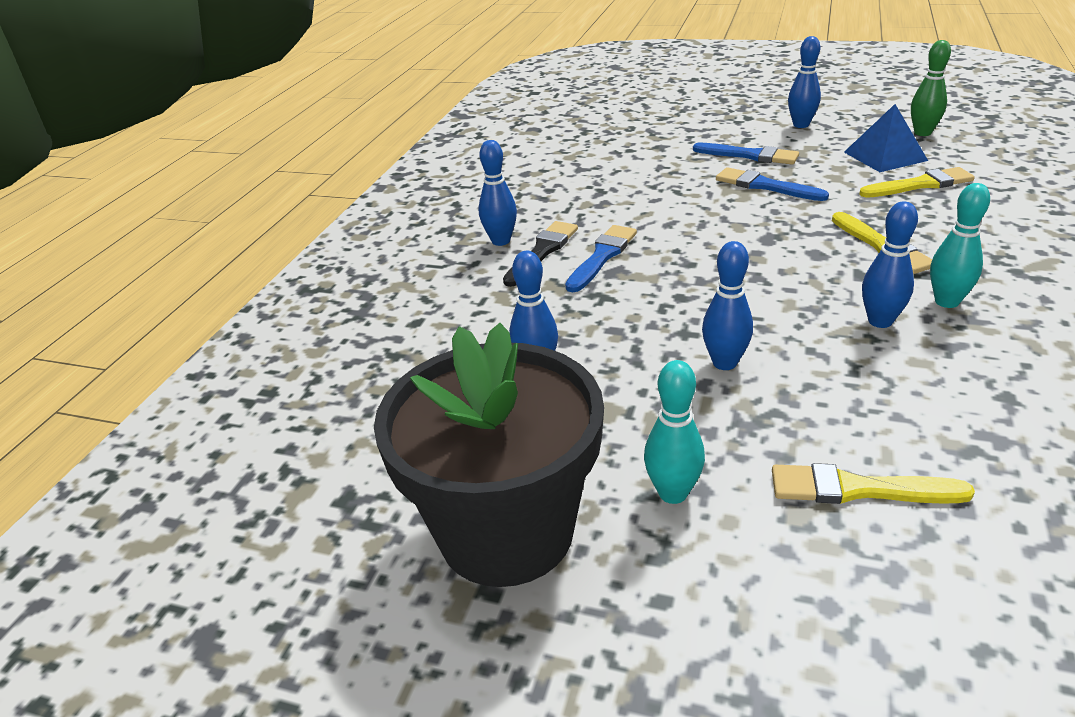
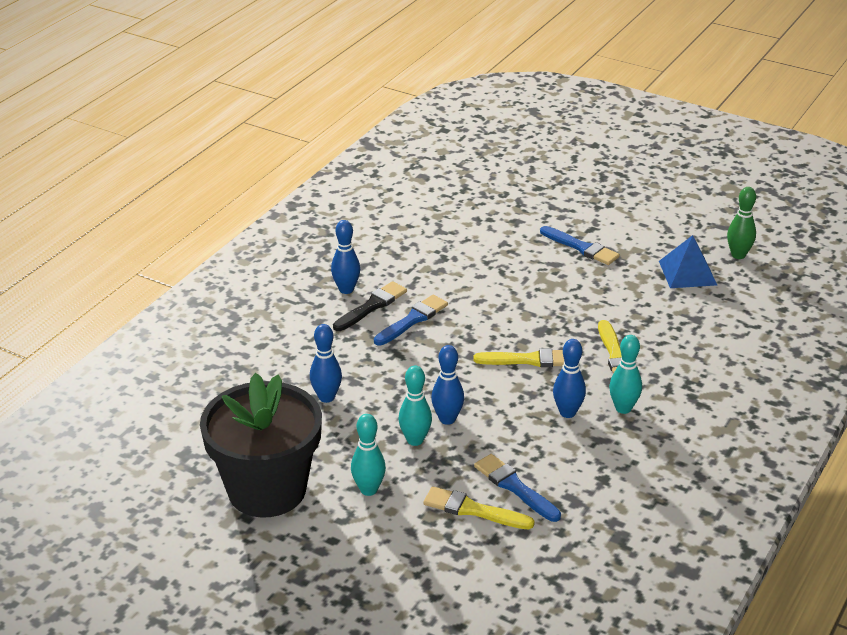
camera: 10 degrees right, 0 degrees up
(697, 401) = (415, 440): none -> turquoise bowling pin
(765, 186) = (572, 282): blue brush -> blue brush (514, 487)
(801, 125) = (646, 223): blue bowling pin -> none
(920, 185) = (690, 307): yellow brush -> yellow brush (529, 360)

